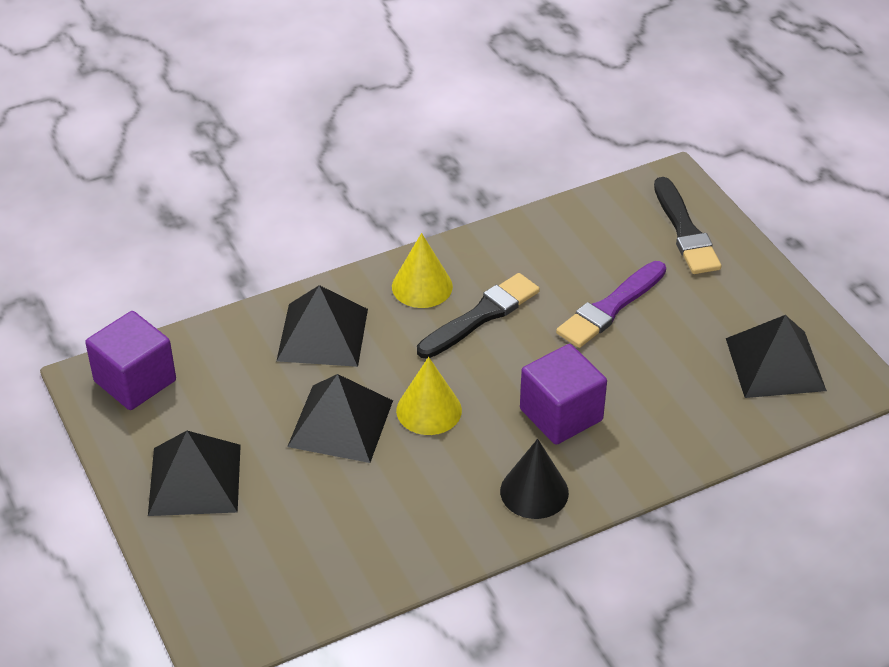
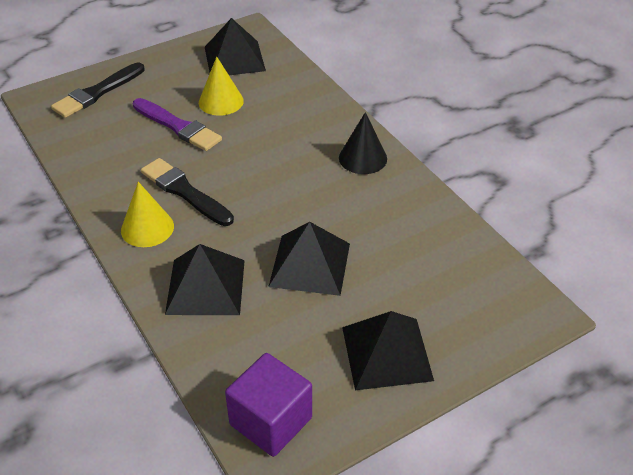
camera: 95 degrees left, 0 degrees up
(429, 410) = (290, 214): yellow cone -> yellow cone (221, 101)
(561, 415) = (288, 148): purple cube -> none
(685, 231) = (97, 93): black brush -> black brush turned 150 degrees clockwise

